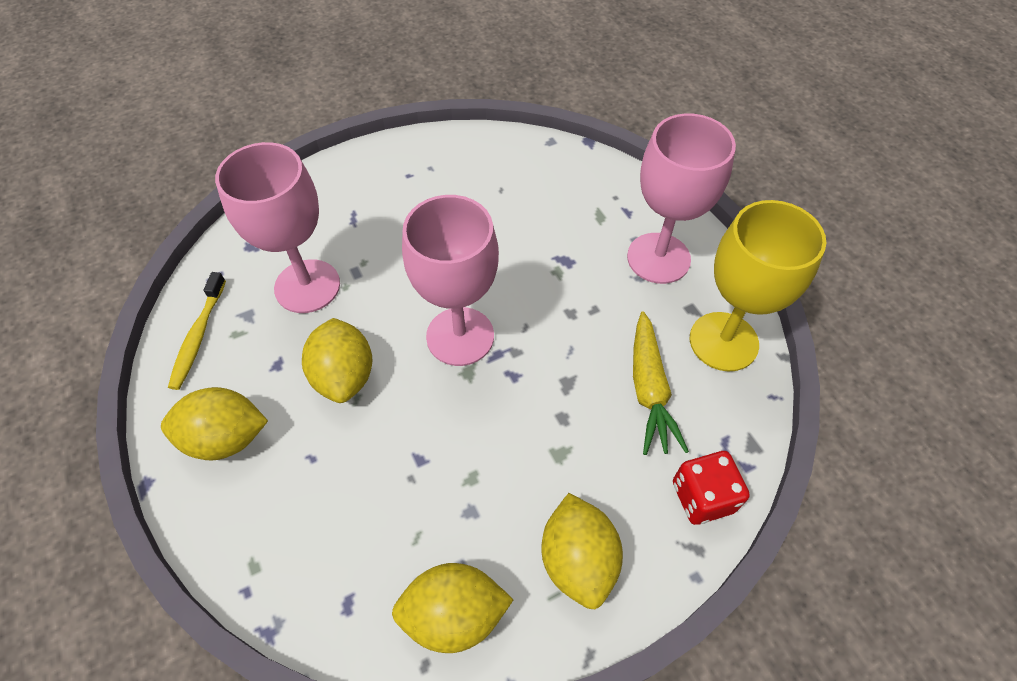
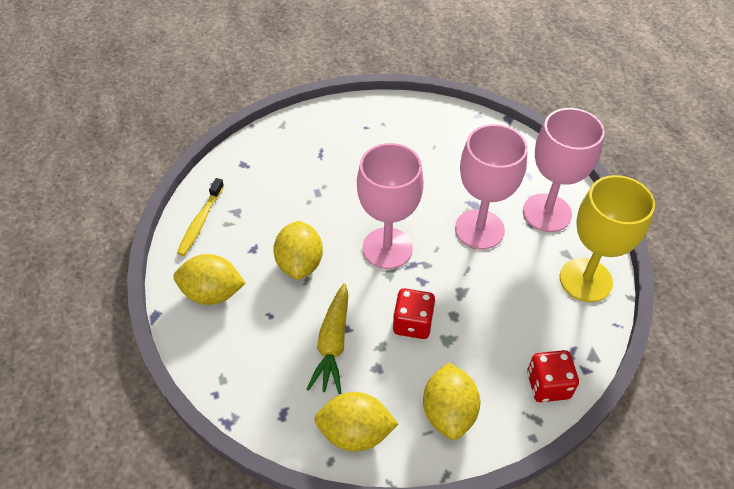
camera: 10 degrees right, 5 degrees down
(307, 286) = (281, 197): pink goblet -> pink goblet (479, 229)
(509, 438) = (412, 323): none -> red dice
(649, 390) = (522, 306): yellow carrot -> yellow carrot (333, 344)

